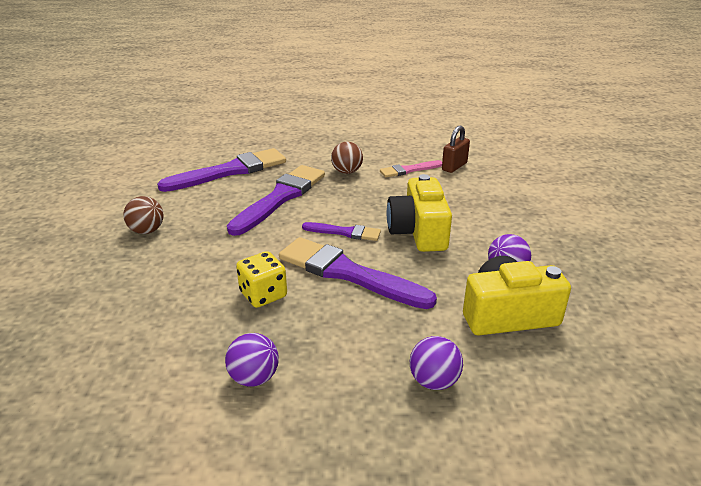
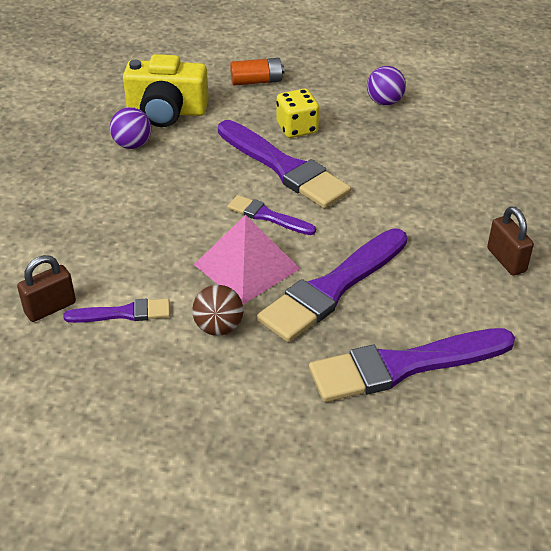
camera: 165 degrees left, 10 degrees up
(147, 231) = (506, 260): brown ball -> brown padlock
(263, 295) = (371, 160): yellow dice -> yellow dice (297, 128)
(345, 200) = (247, 266): none -> pink pyramid
(408, 170) = (123, 313): pink brush -> purple brush
(418, 232) = (184, 202): yellow camera -> none
(434, 381) = (257, 81): purple ball -> orange battery

